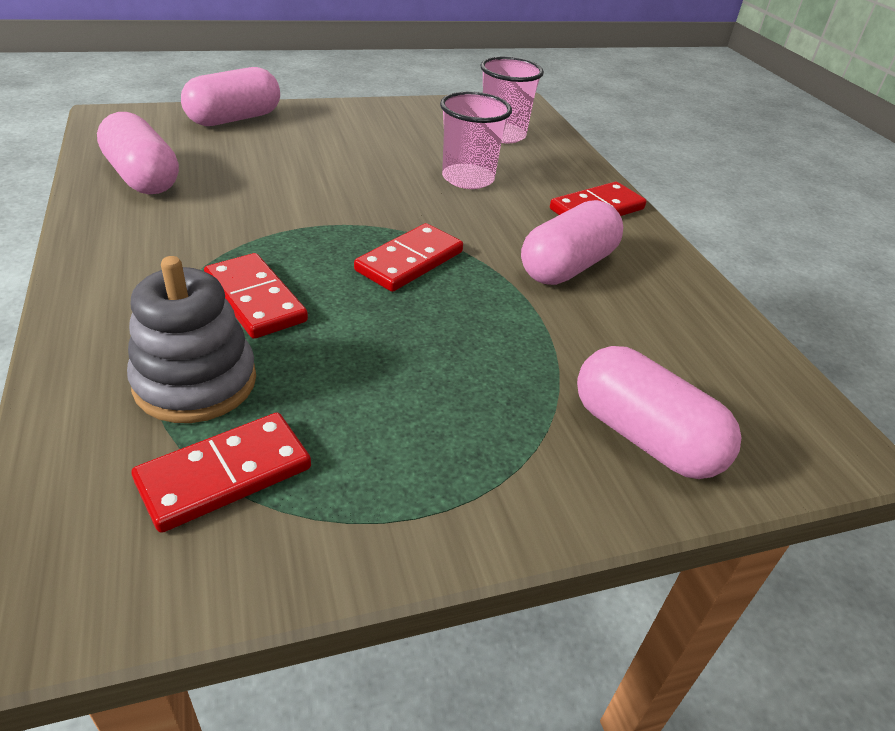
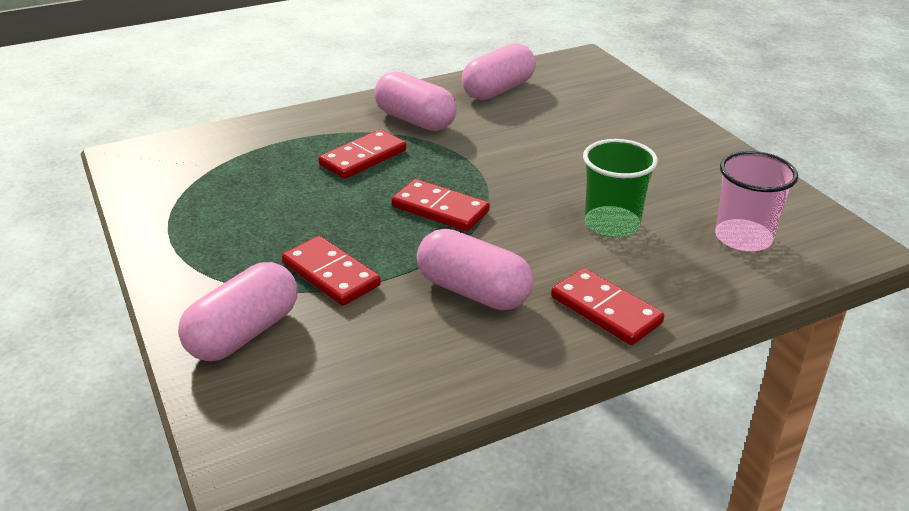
camera: 85 degrees right, 5 degrees down
(195, 382) = (275, 156): grey stacking toy -> none
(224, 474) = (202, 179): red domino -> red domino (331, 274)
(234, 119) = (628, 99): pink capsule -> pink capsule (415, 120)
(468, 178) = (612, 224): pink cup -> green cup

